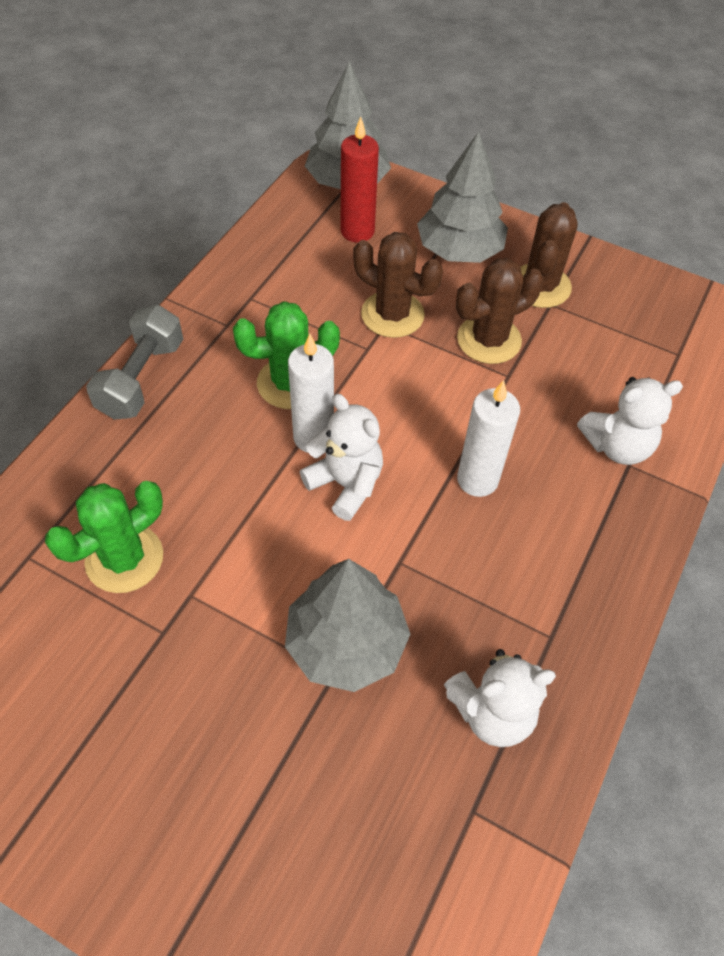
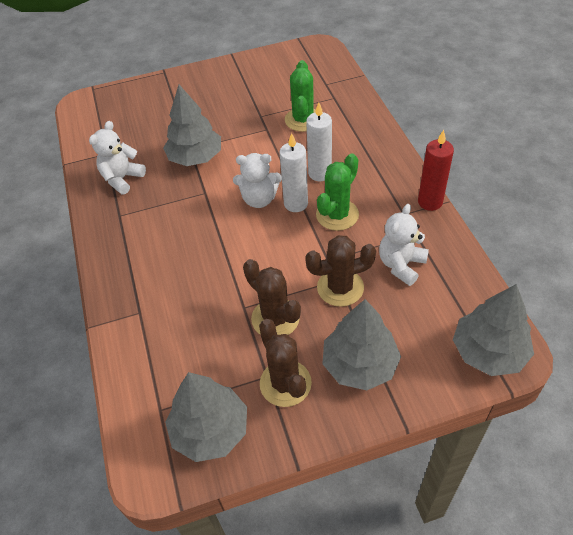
camera: 140 degrees right, 5 degrees down
(142, 378) = (396, 166): grey dumbbell -> none
(357, 231) = (429, 321): red candle -> red candle (430, 202)
(477, 480) = (206, 245): white candle -> white candle (320, 173)
(489, 340) = (275, 318): brown cactus -> brown cactus turned 60 degrees counterclockwise
(617, 446) = (153, 316): white teddy bear -> white teddy bear (401, 265)
(643, 305) = (210, 430): none -> grey tree

